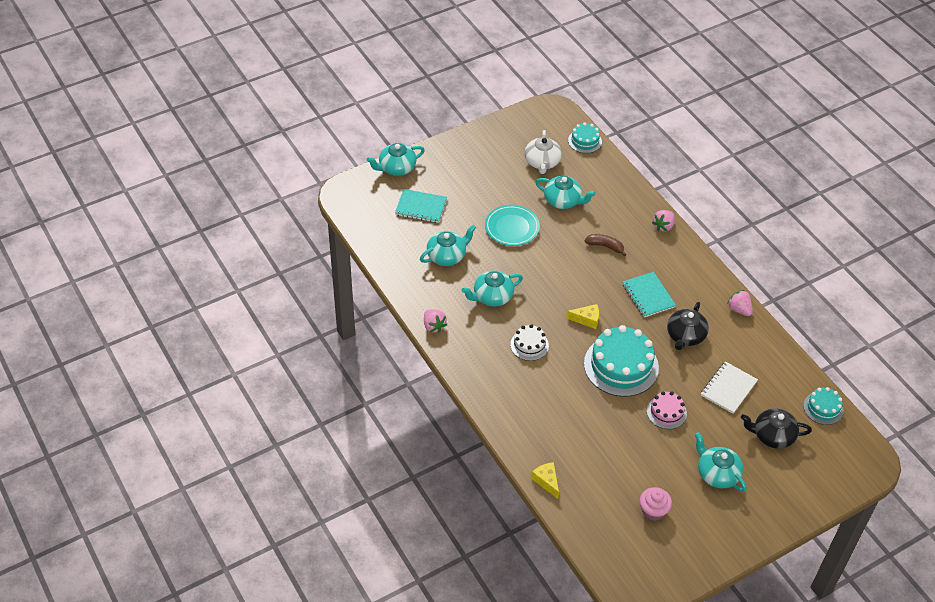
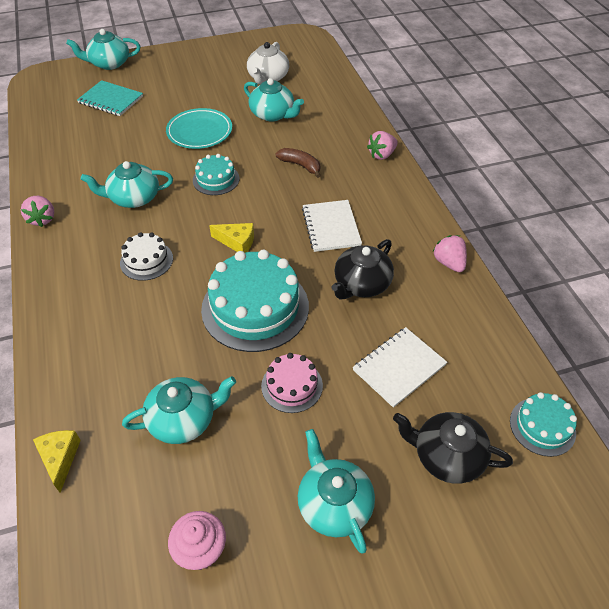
camera: 15 degrees right, 0 degrees up
(447, 256) = (108, 148): turquoise teapot -> turquoise teapot (183, 419)
(585, 141) = (325, 65): turquoise cake -> turquoise cake (216, 179)
(648, 295) = (331, 227): turquoise notebook -> white notebook

